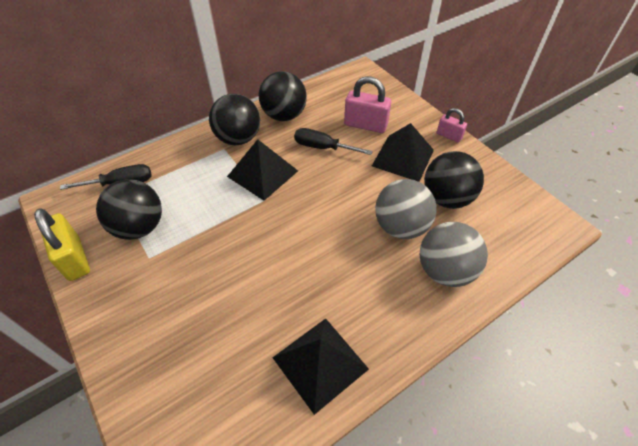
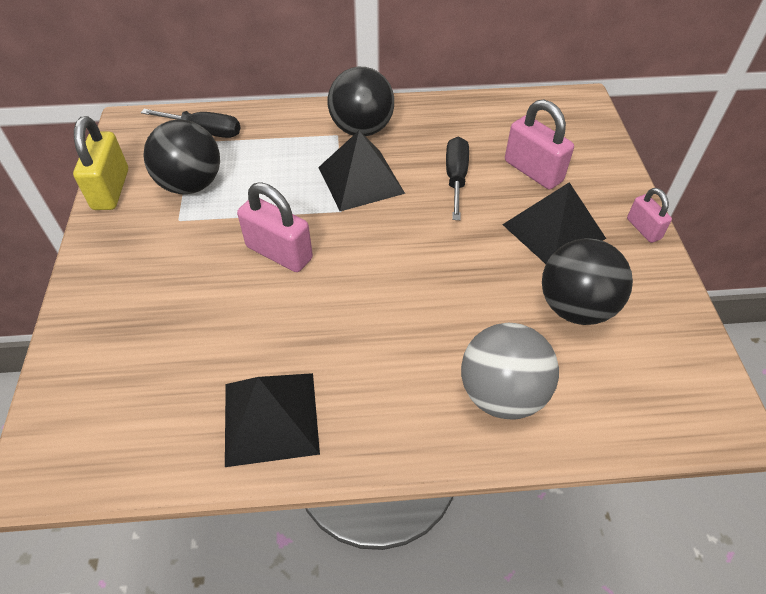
camera: 30 degrees right, 0 degrees up
(243, 247) = (279, 252): none -> pink padlock
(284, 115) = (436, 122): black ball -> none
(323, 147) = (456, 178): black screwdriver -> black screwdriver turned 45 degrees clockwise
(401, 227) = (484, 314): grey ball -> none

